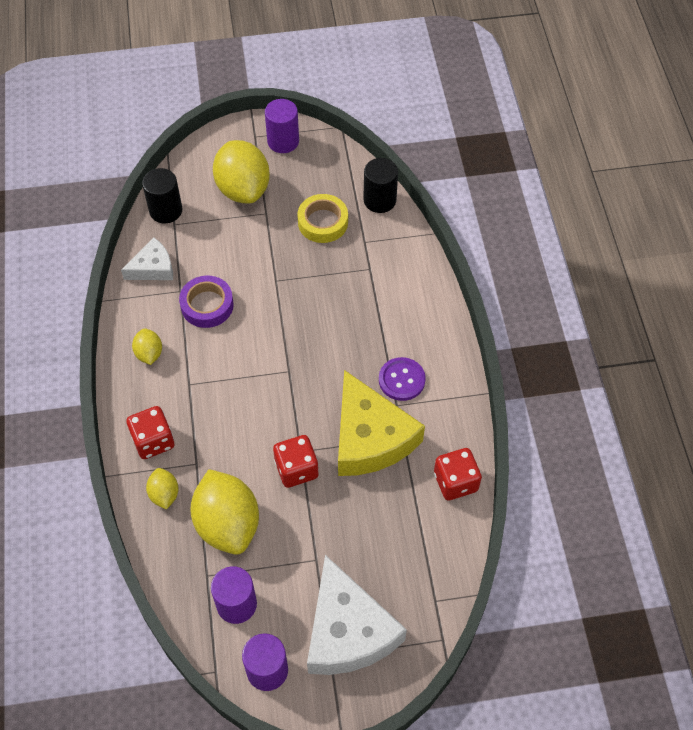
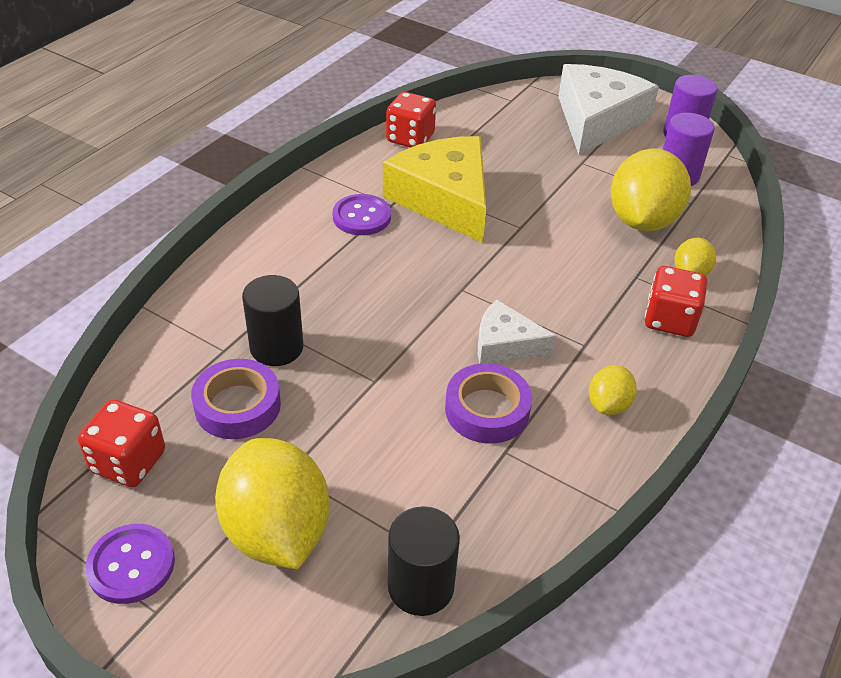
camera: 140 degrees left, 15 degrees down
(153, 268) = (516, 508): white cheese -> white cheese (505, 344)
(243, 189) = (277, 531): yellow lemon -> yellow lemon turned 45 degrees counterclockwise
(283, 141) = (131, 565): purple cylinder -> purple button
(296, 469) = (538, 218): red dice -> red dice (128, 462)
(323, 222) = (237, 405): yellow tape -> purple tape
(370, 437) = (444, 199): yellow cheese -> yellow cheese turned 45 degrees counterclockwise
(379, 200) = (139, 381): black cylinder -> black cylinder (276, 347)

